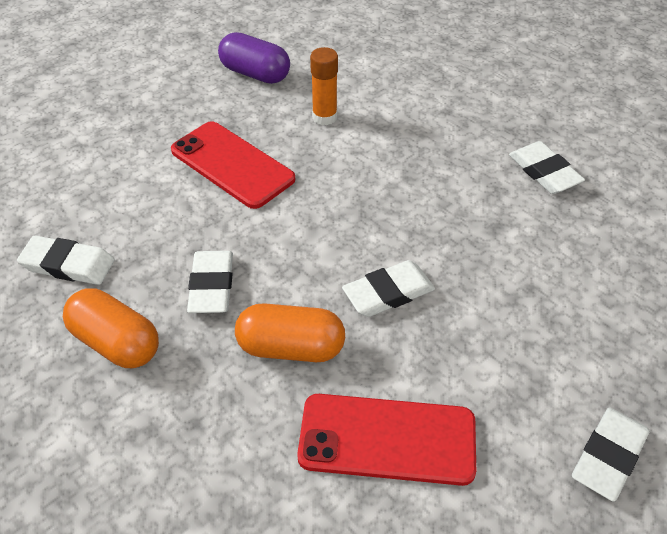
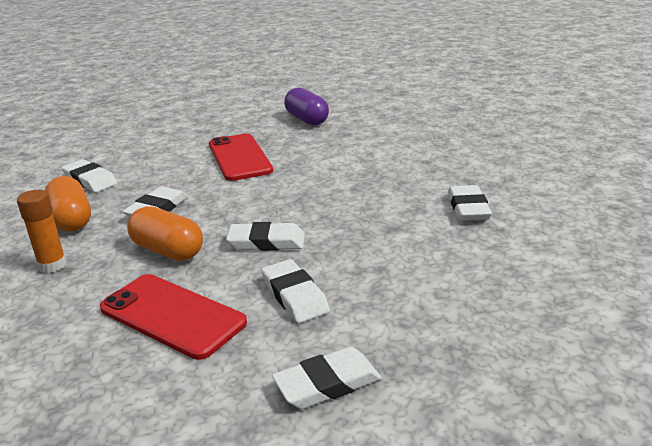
camera: 30 degrees right, 20 degrees down
(324, 117) = (329, 147): orange glue stick -> orange glue stick (52, 265)
(484, 358) = (295, 295): none -> white eraser

